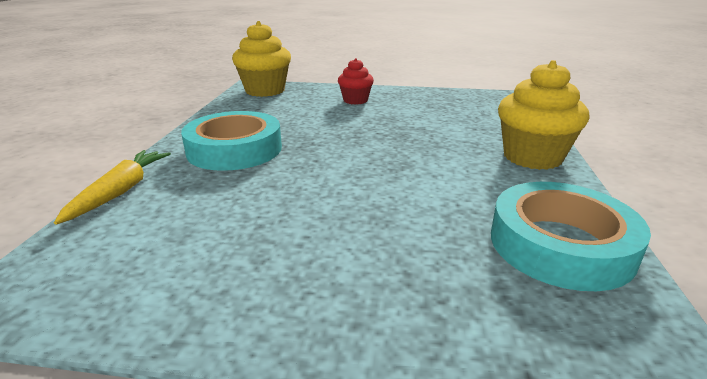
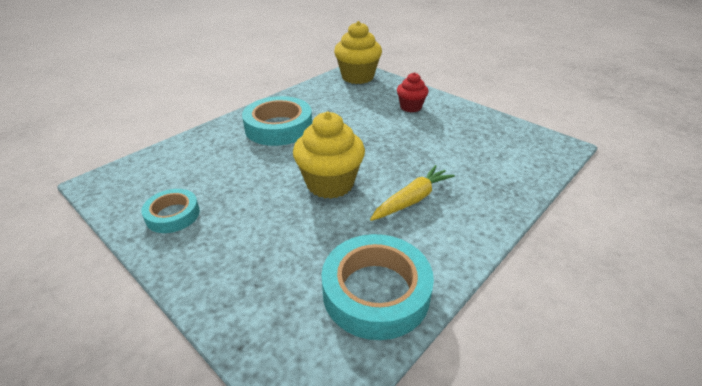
camera: 35 degrees right, 10 degrees up
(120, 191) = (193, 138): yellow carrot -> yellow carrot (412, 199)
(211, 282) = (173, 215): none -> turquoise tape
(532, 157) = (472, 215): yellow cupcake -> yellow cupcake (330, 184)

